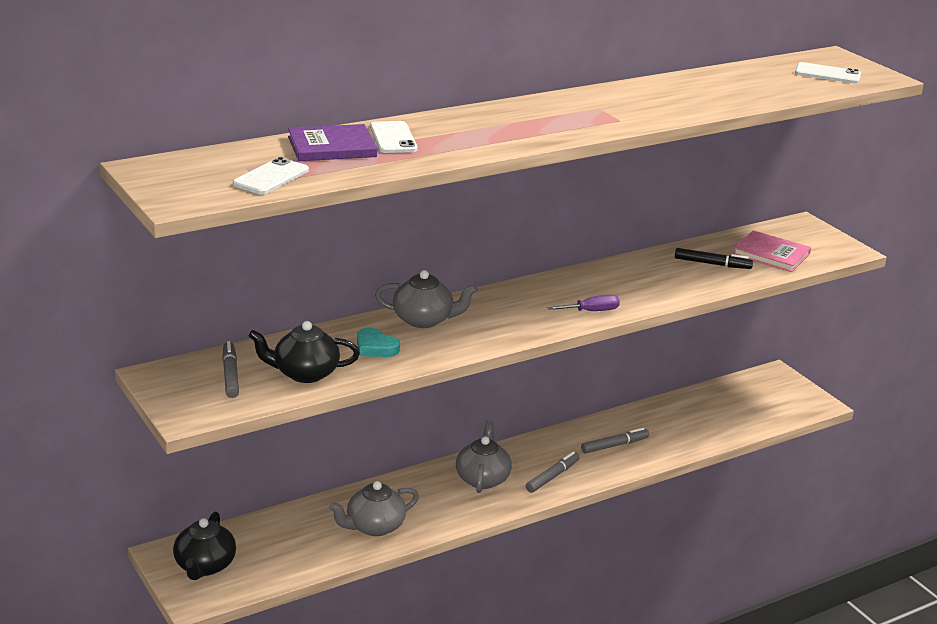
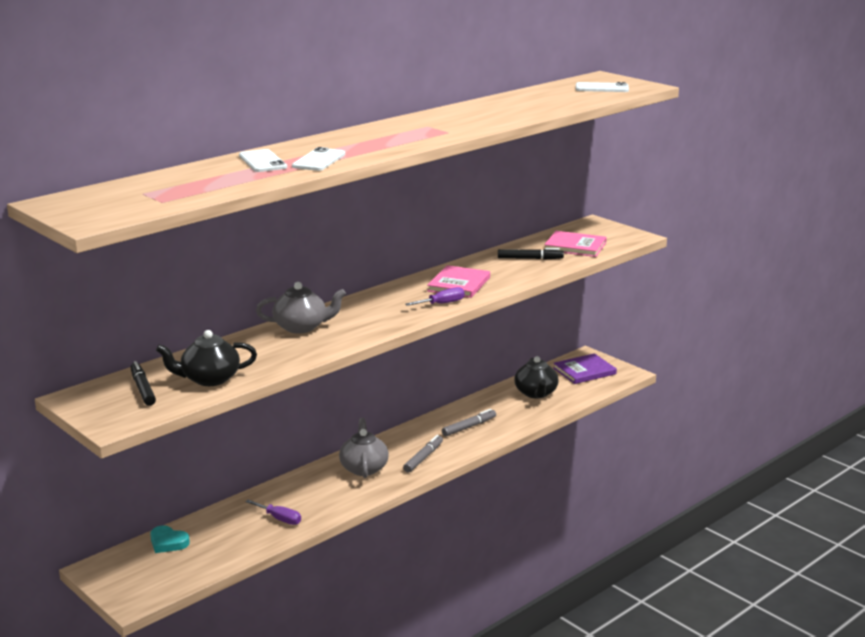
camera: 10 degrees left, 5 degrees down
(205, 566) = (135, 573): black teapot -> black teapot (536, 393)
(230, 375) = (143, 389): grey marker -> black marker
(271, 177) = (167, 197): white phone -> white phone (319, 160)
(332, 147) = (212, 172): purple book -> purple book (584, 371)
(374, 527) = (279, 519): grey teapot -> purple screwdriver
(375, 347) = (266, 352): turquoise heart -> turquoise heart (168, 542)
(618, 288) = (459, 284): none -> pink book

